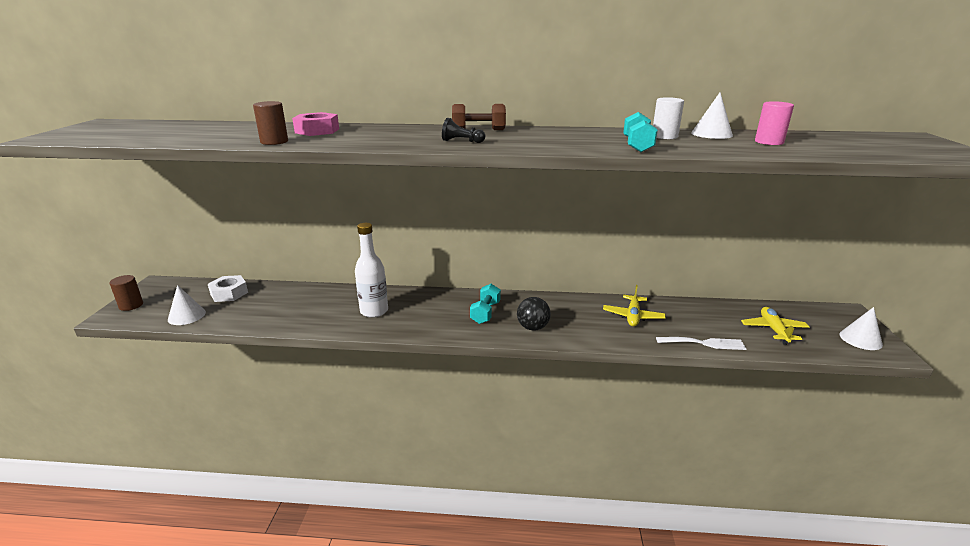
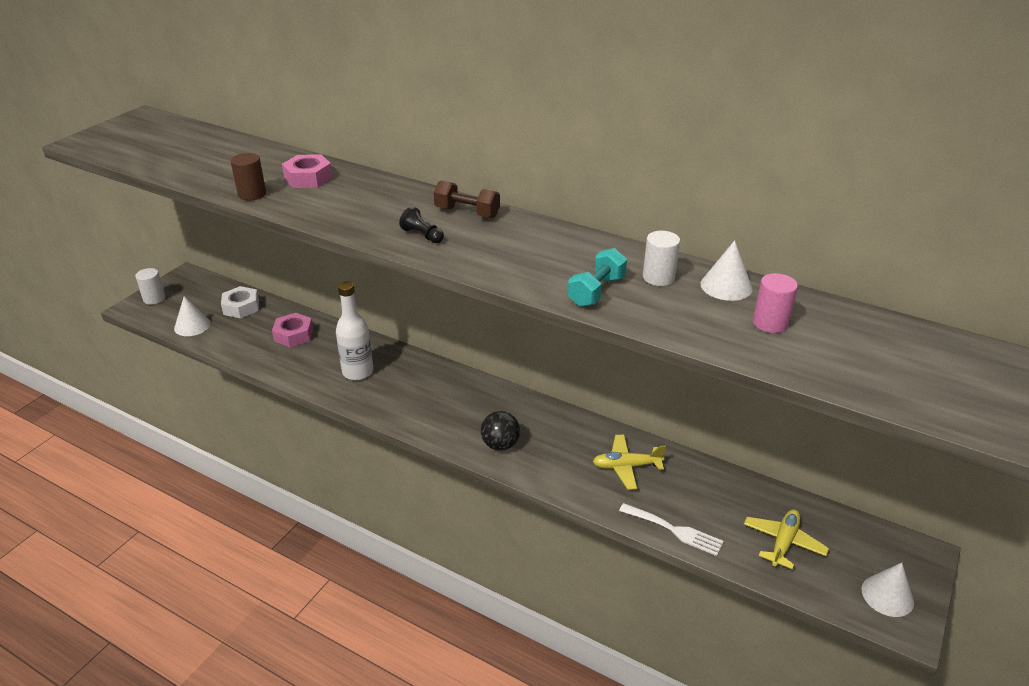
camera: 25 degrees right, 10 degrees up
(131, 305) = (154, 298): brown cylinder -> white cylinder
(295, 301) = (294, 335): none -> pink nut
(485, 313) = (466, 409): turquoise dumbbell -> none
(633, 316) = (626, 466): yellow plane -> yellow plane turned 45 degrees clockwise

